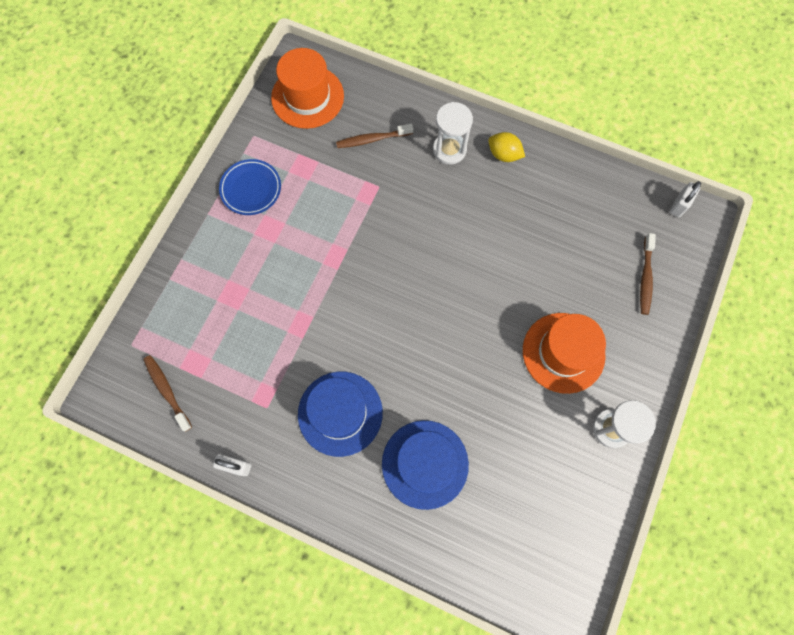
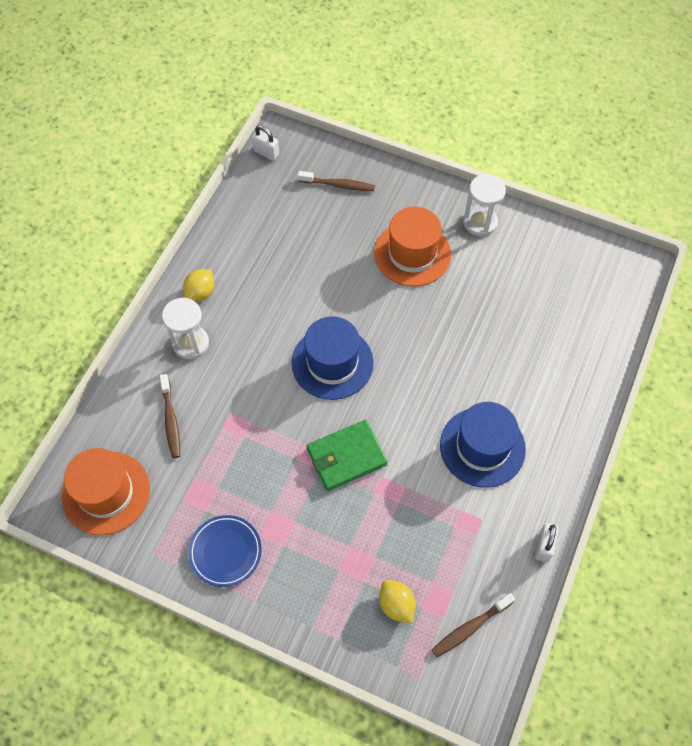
camera: 90 degrees left, 10 degrees down
(193, 327) = (396, 605): none -> yellow lemon
(333, 285) = (346, 457): none -> green wallet
(425, 464) = (525, 371): blue hat -> blue hat (332, 363)

